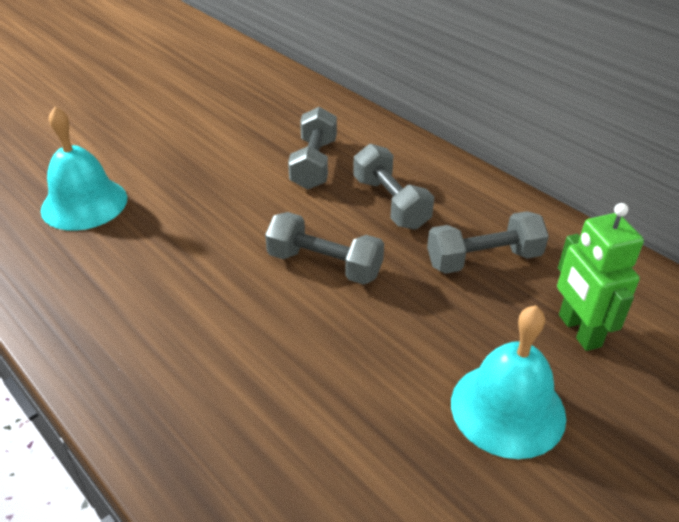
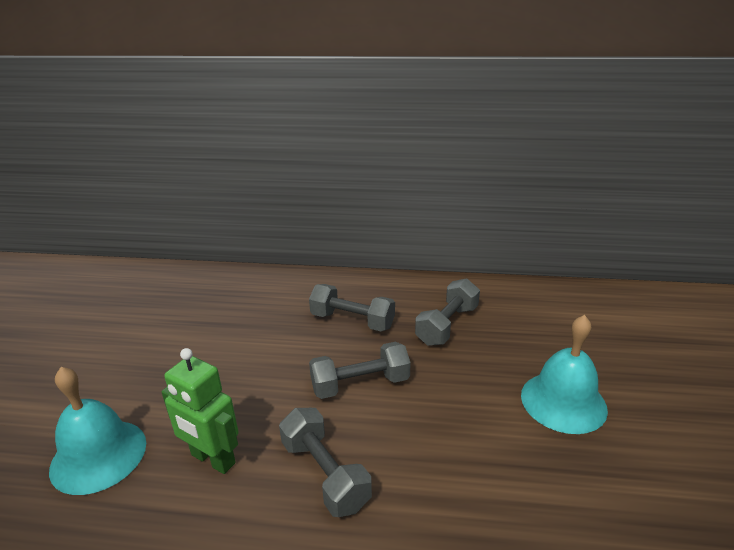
camera: 40 degrees left, 10 degrees down
(314, 164) = (268, 322): grey dumbbell -> grey dumbbell (325, 474)
(578, 331) = (539, 336): green robot -> green robot (212, 459)

